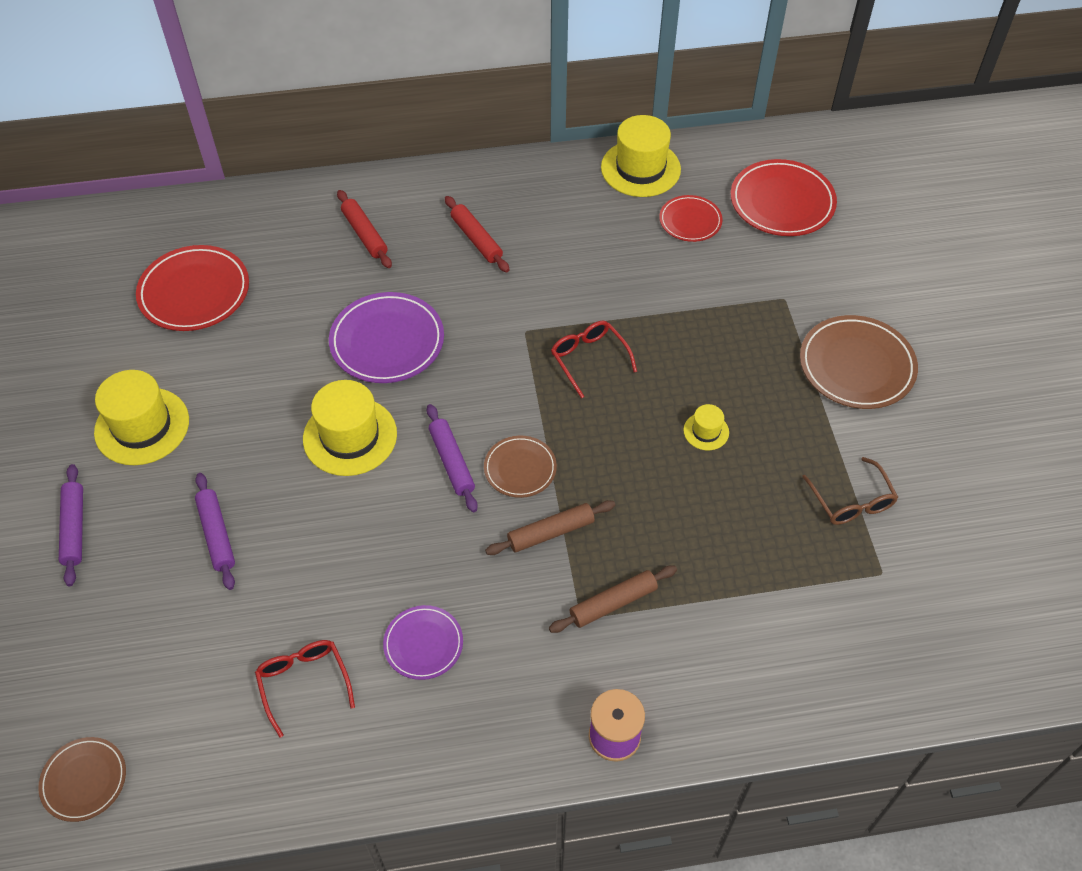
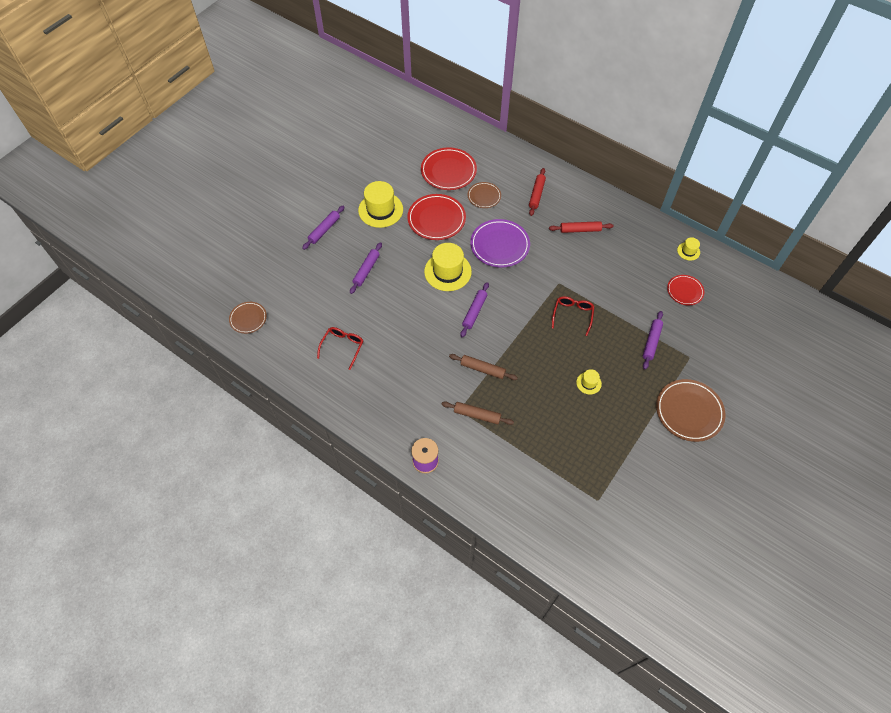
camera: 45 degrees right, 5 degrees up
(423, 644) = (394, 369): purple plate -> none
(476, 239) = (580, 230): red rolling pin -> red rolling pin turned 75 degrees clockwise
(520, 469) = (497, 335): brown plate -> brown plate (484, 196)
(640, 168) = (688, 251): yellow hat -> yellow hat, size x0.49
(721, 315) = (651, 342): none -> purple rolling pin
(782, 202) = (740, 315): red plate -> red plate (436, 219)
(851, 501) = (619, 462): brown glasses -> none

